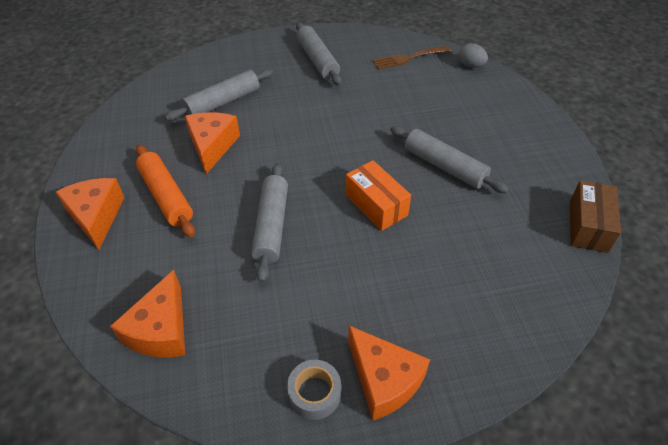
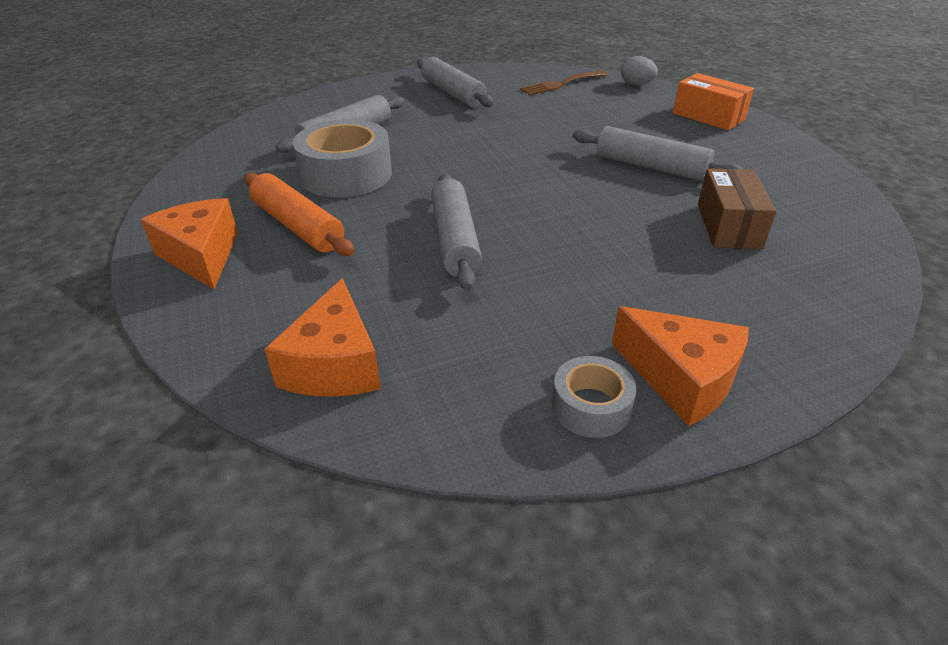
camera: 10 degrees left, 10 degrees down
(212, 146) = (346, 174): orange cheese -> grey tape
(376, 205) = (584, 207): orange box -> orange box (708, 116)
(588, 226) = (850, 201): brown box -> brown box (728, 226)

